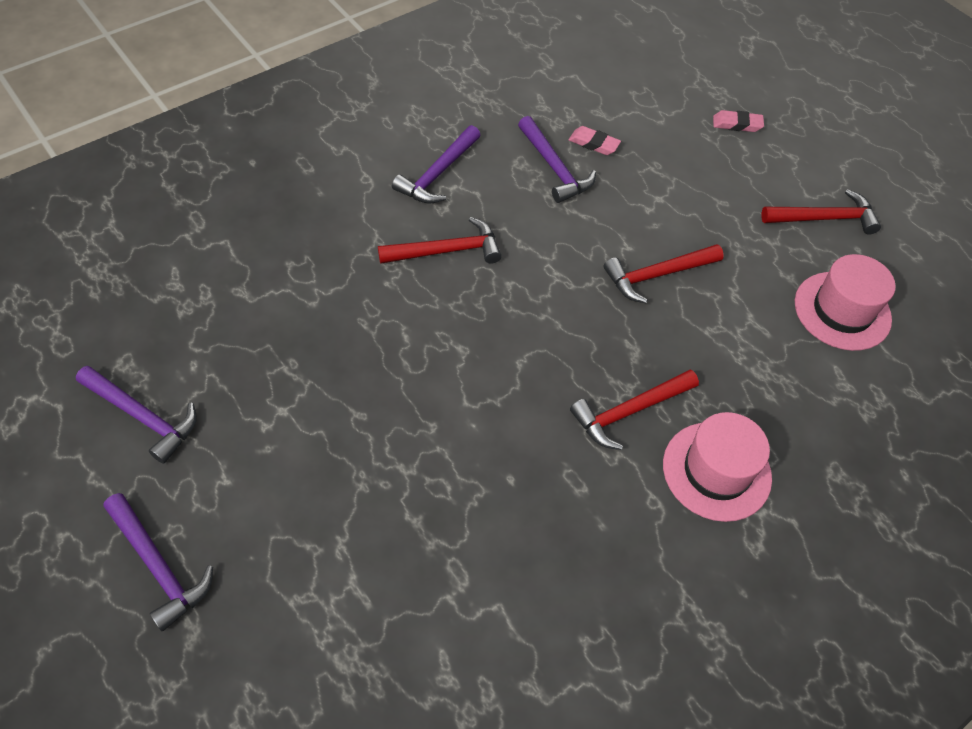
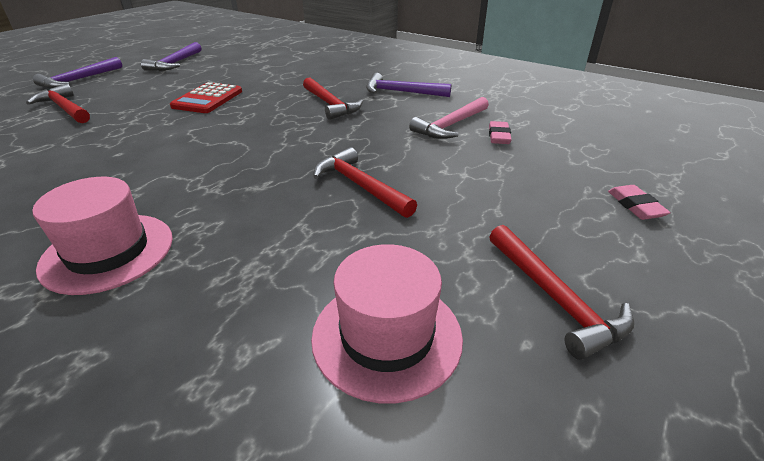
camera: 75 degrees right, 20 degrees down
(360, 378) = (208, 99): none -> red calculator
(554, 168) = (450, 125): purple hammer -> pink hammer
(629, 412) = (186, 193): red hammer -> red hammer (65, 108)

